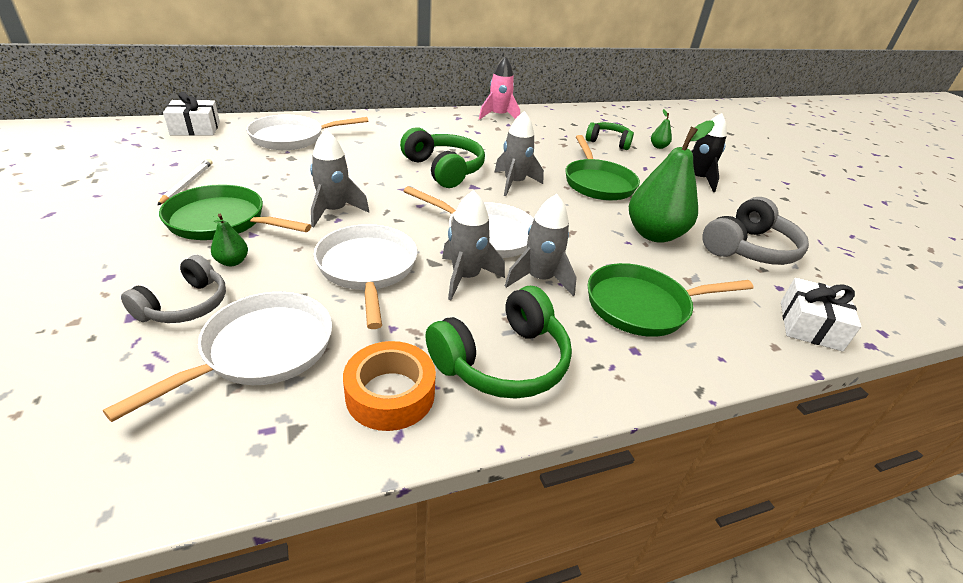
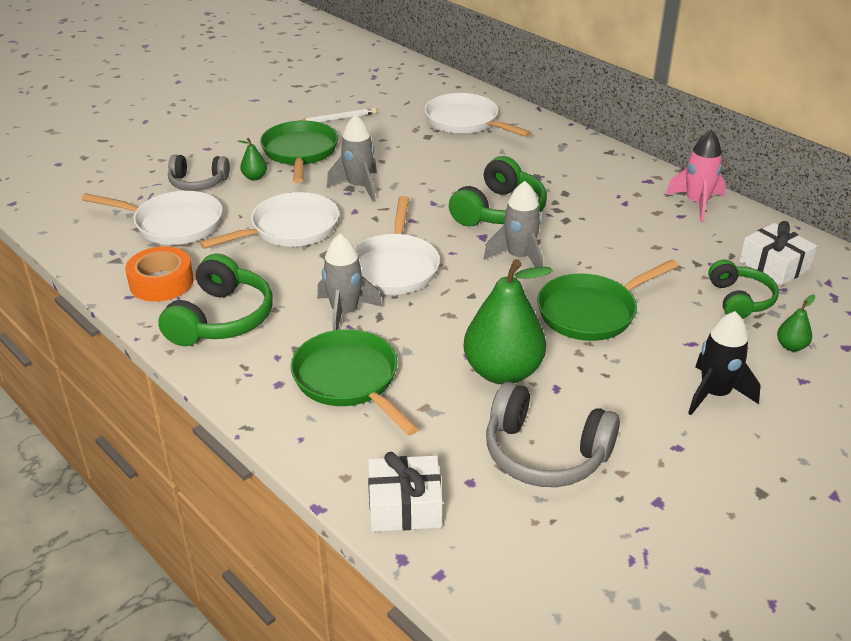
camera: 70 degrees right, 0 degrees up
(195, 128) = (428, 81): white gift -> white gift (774, 265)
(466, 277) = (315, 275): grey rocket -> none
(502, 361) = (221, 319): green headphones -> green headphones turned 105 degrees counterclockwise

